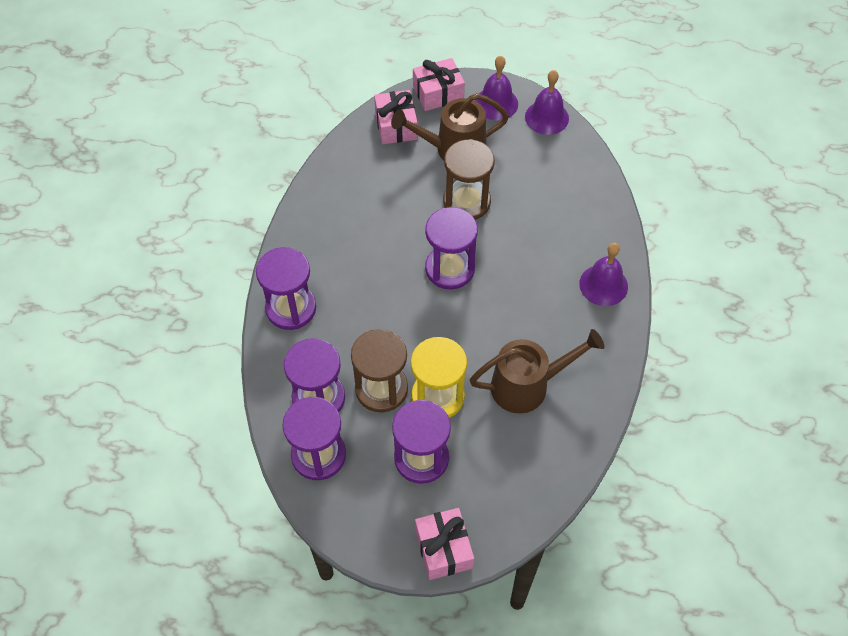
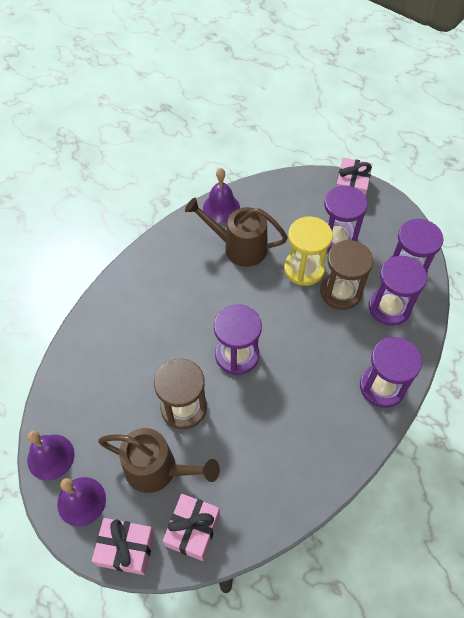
camera: 150 degrees left, 0 degrees up
(603, 285) = (134, 285): purple bell -> purple bell (221, 207)

